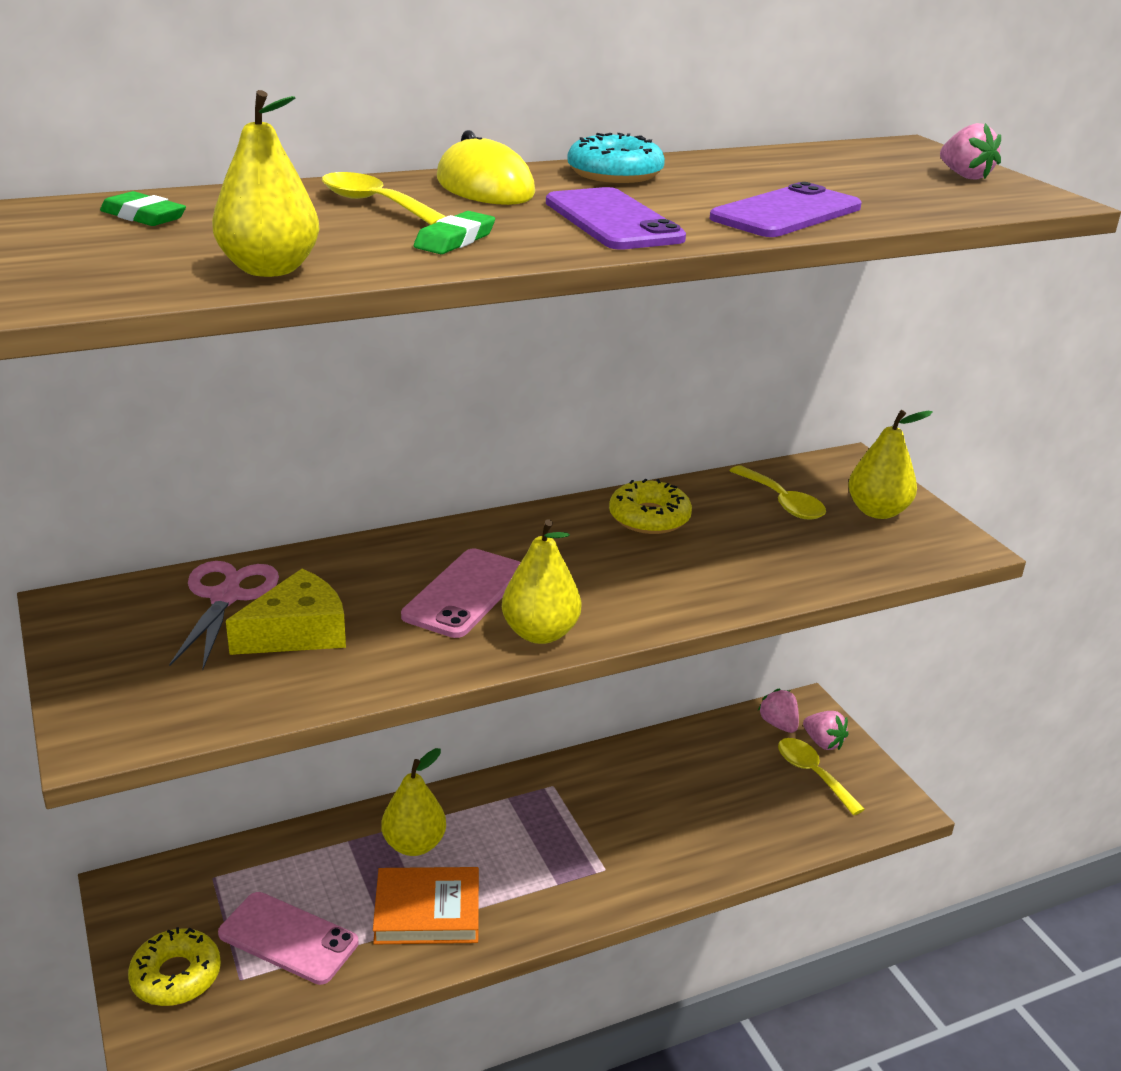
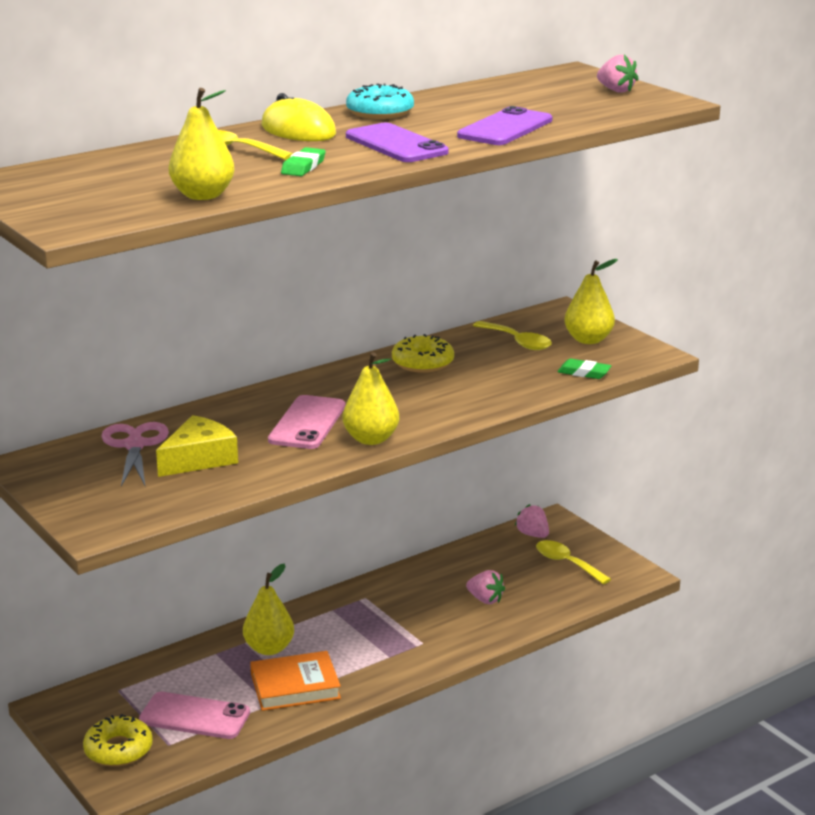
camera: 10 degrees left, 5 degrees down
(143, 216) = (90, 172): green eraser -> green eraser (584, 372)
(823, 742) = (570, 542): pink strawberry -> pink strawberry (485, 600)

